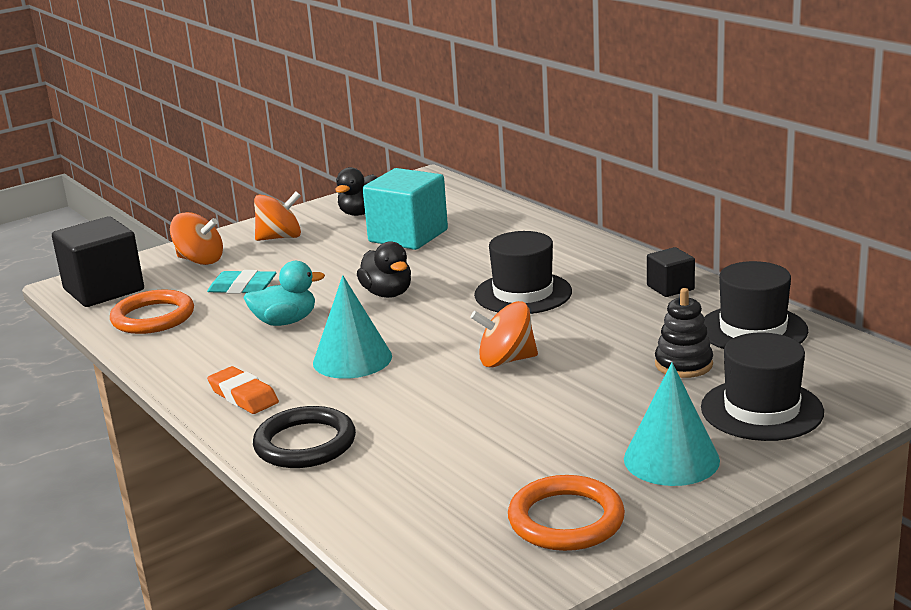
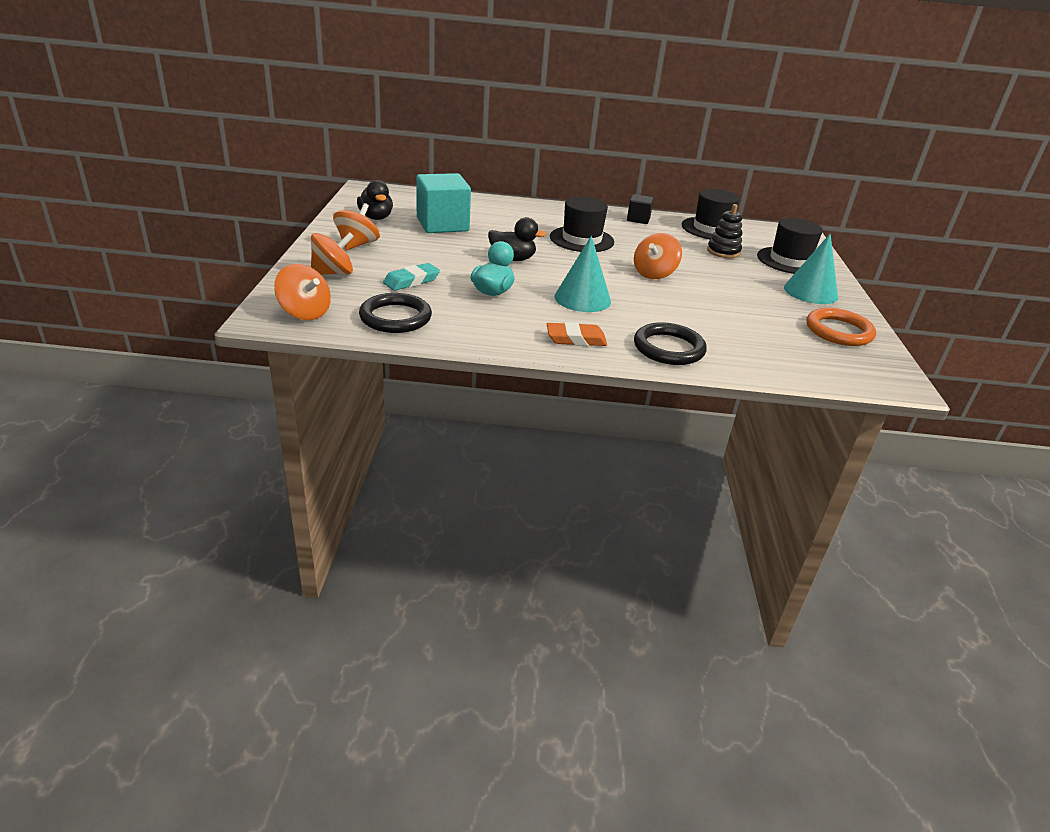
camera: 55 degrees left, 10 degrees up
(104, 290) = (305, 313): black cube -> orange spinning top
(153, 317) = (395, 317): orange ring -> black ring

